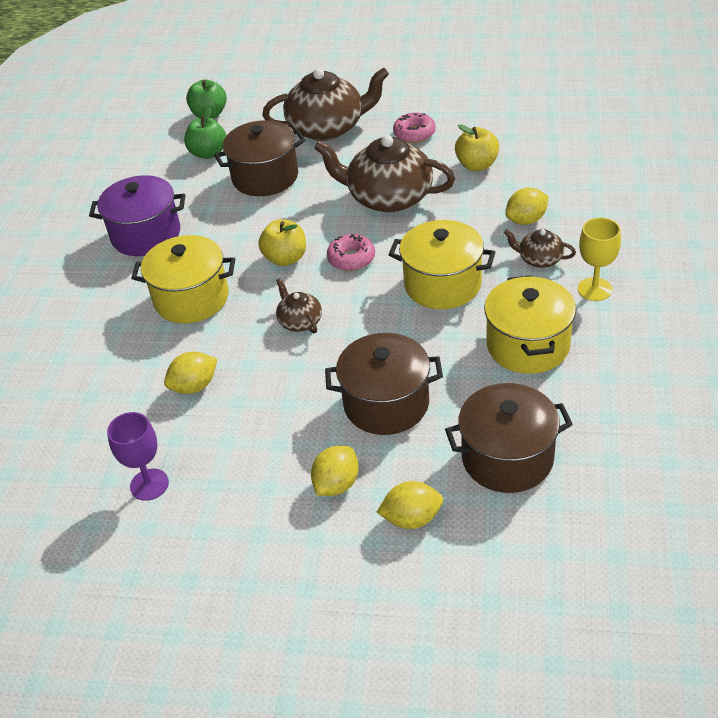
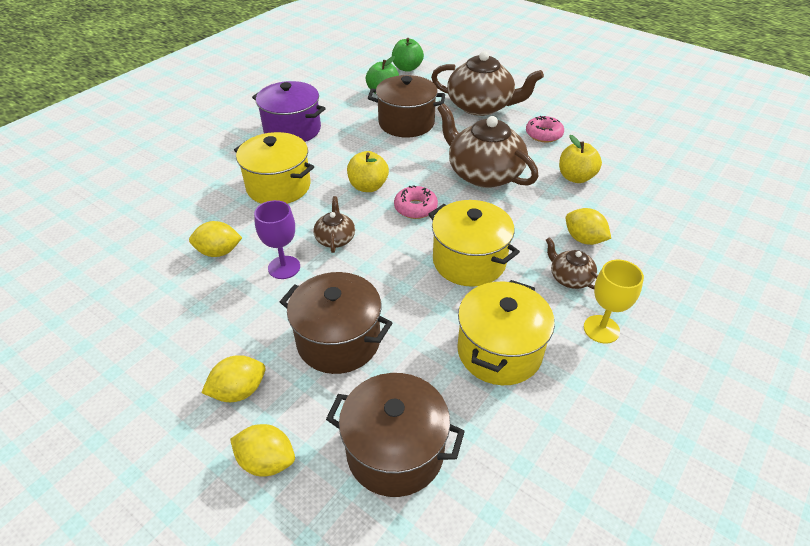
camera: 25 degrees right, 0 degrees up
(149, 484) = (117, 312): purple goblet -> purple goblet (284, 267)
(526, 220) = (583, 239): yellow lemon -> yellow lemon turned 45 degrees clockwise

